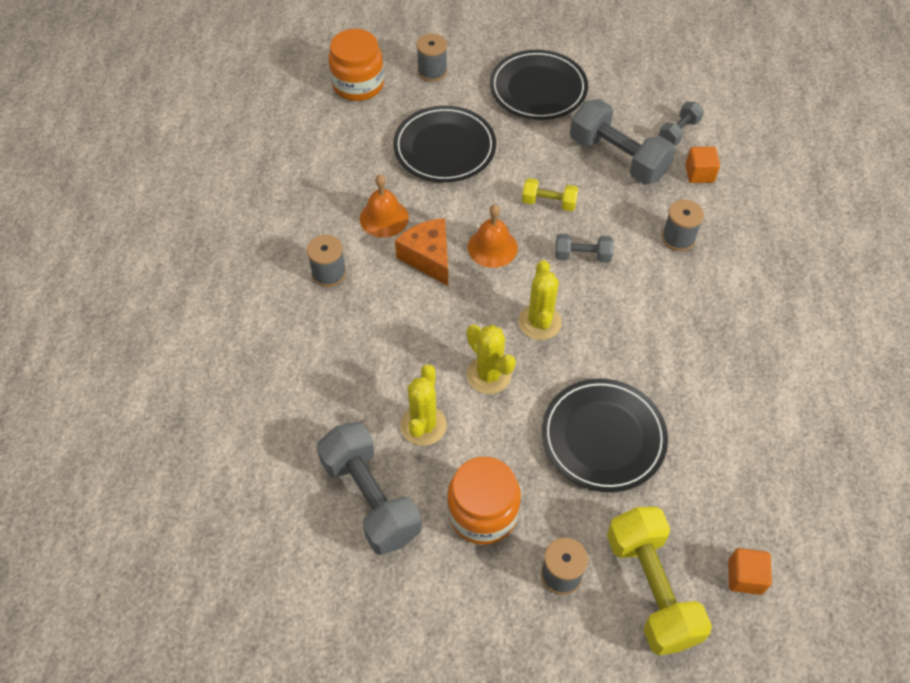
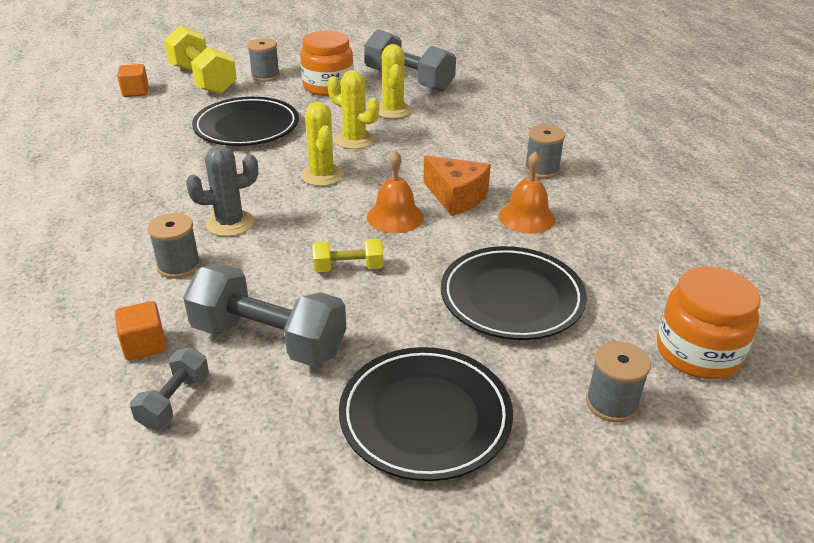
camera: 160 degrees right, 20 degrees down
(582, 256) = (293, 228): grey dumbbell -> none
(635, 276) = (230, 223): none -> grey cactus

